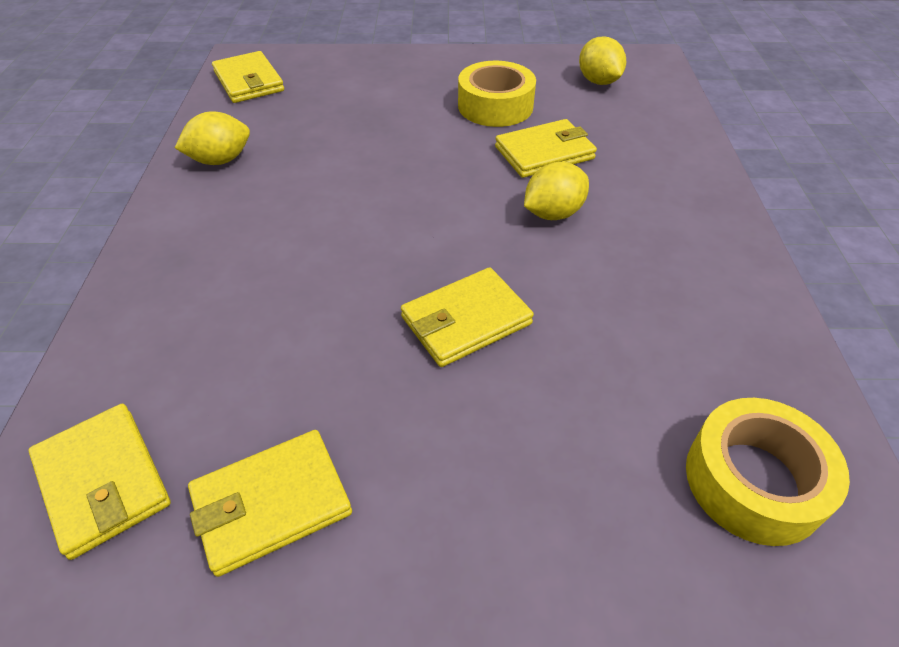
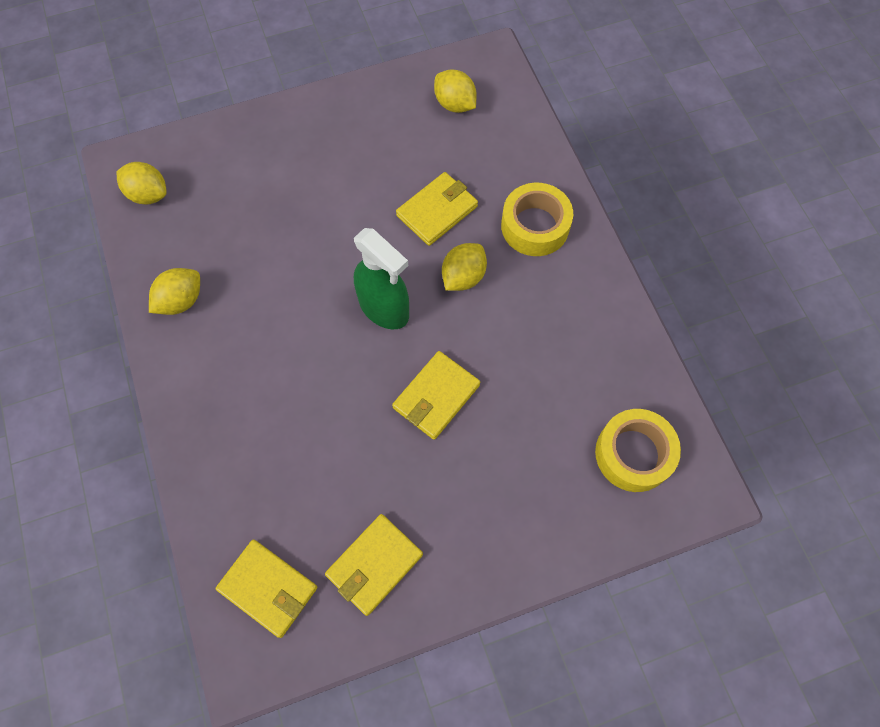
camera: 20 degrees left, 20 degrees up
(249, 81) = (148, 194): yellow wallet -> yellow lemon
(441, 218) = (384, 308): none -> green spray bottle
(495, 106) = (379, 164): yellow tape -> yellow tape (535, 226)

